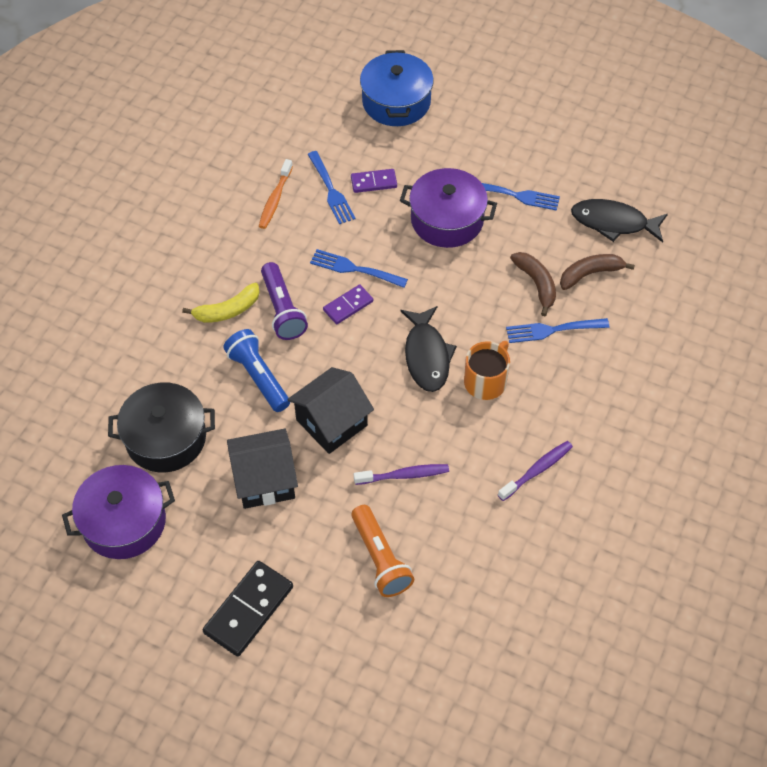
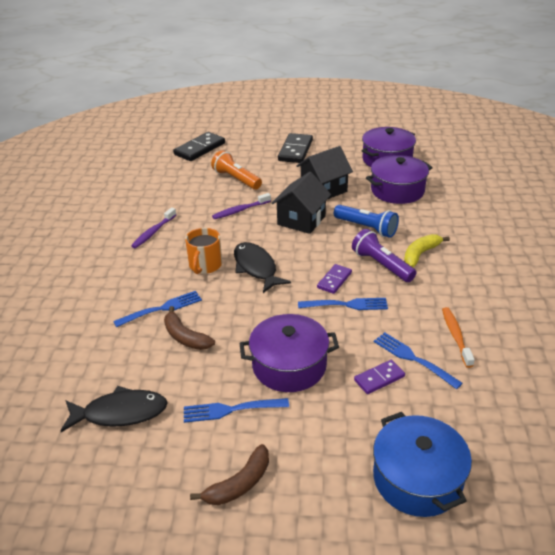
camera: 160 degrees right, 20 degrees down
(166, 438) = (397, 190): black pot -> purple pot
(408, 685) = (199, 149): none -> black domino
(590, 274) = (137, 359): brown banana -> brown banana (239, 484)

